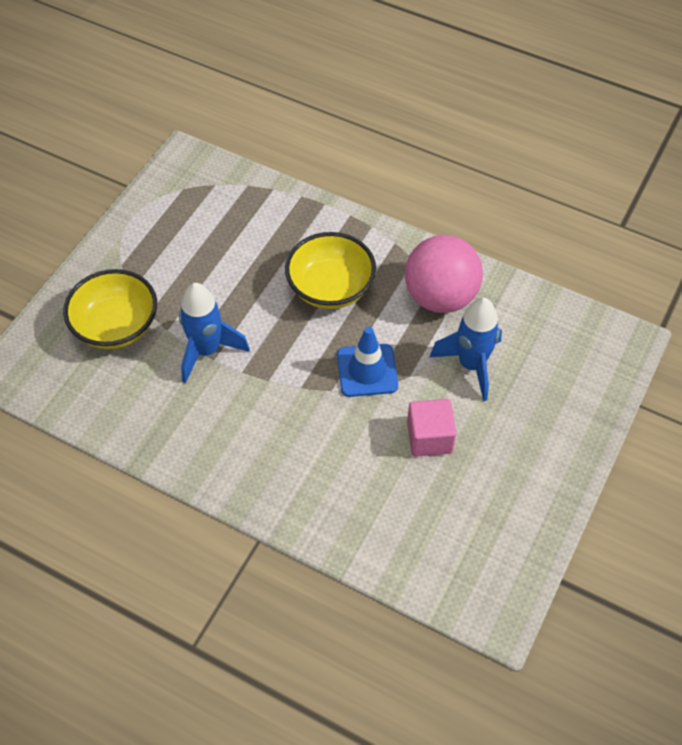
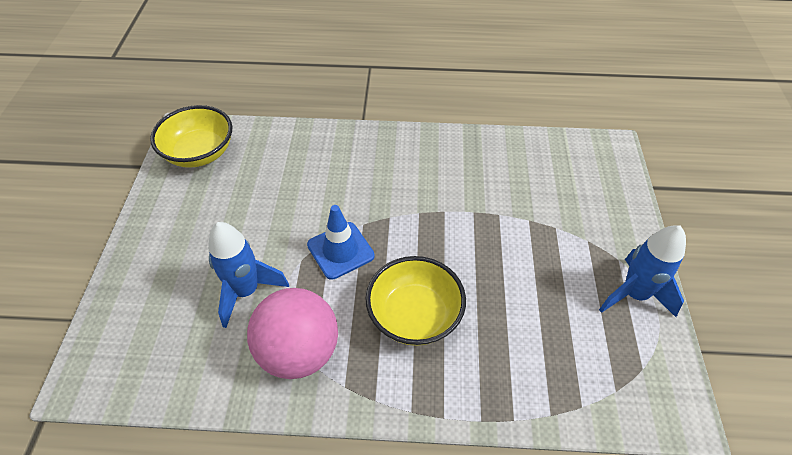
camera: 155 degrees right, 5 degrees down
(116, 326) = (570, 207): yellow bowl -> yellow bowl (200, 153)
(207, 351) = (483, 216): blue rocket -> blue rocket (634, 294)
(429, 438) = (265, 217): pink cube -> none

